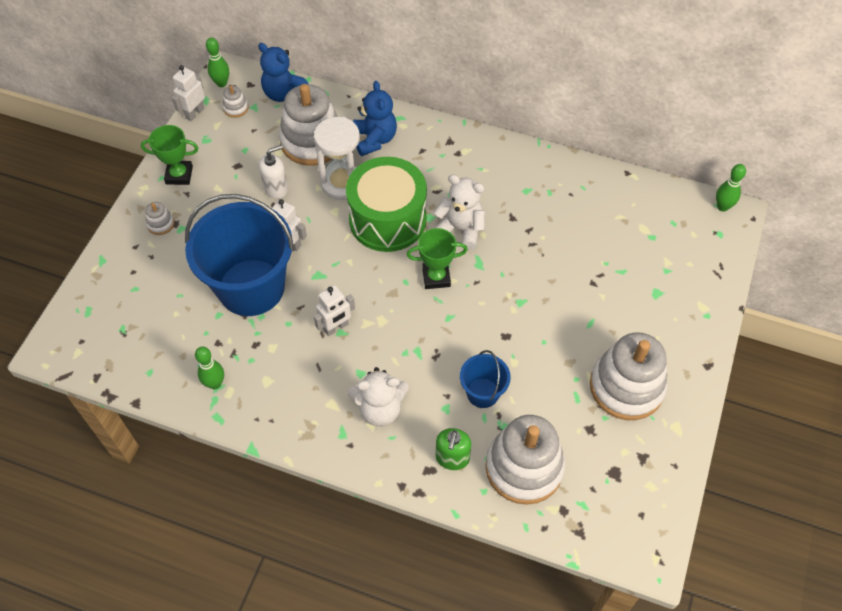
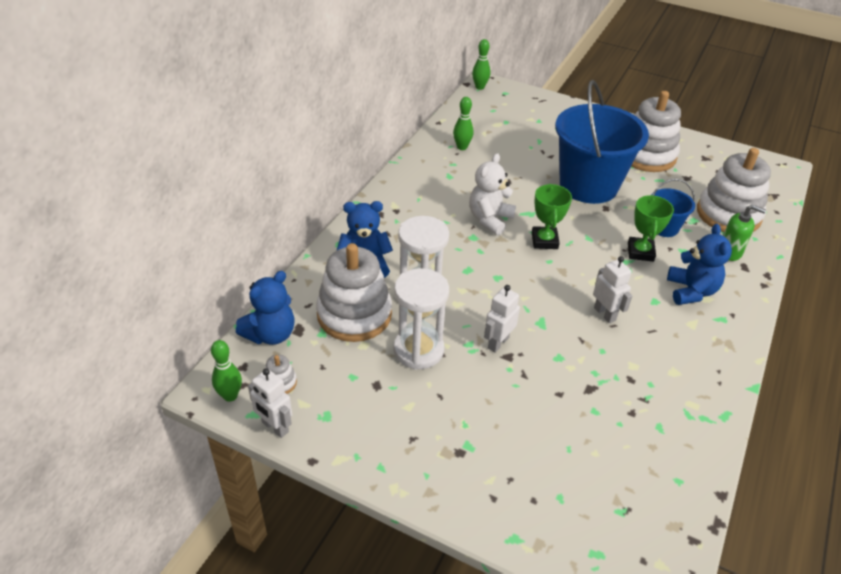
camera: 85 degrees left, 15 degrees down
(160, 224) = (459, 468): white stacking toy -> none
(179, 175) = (380, 446): green trophy -> green trophy (640, 252)
(215, 383) = (684, 416): green bowling pin -> green bowling pin (462, 147)
(251, 287) = (557, 379): blue bucket -> blue bucket (588, 185)
(276, 188) = (418, 350): white soap dispenser -> white hourglass
(380, 409) = (691, 291): white teddy bear -> blue teddy bear
(387, 219) = (473, 265): green drum -> none

